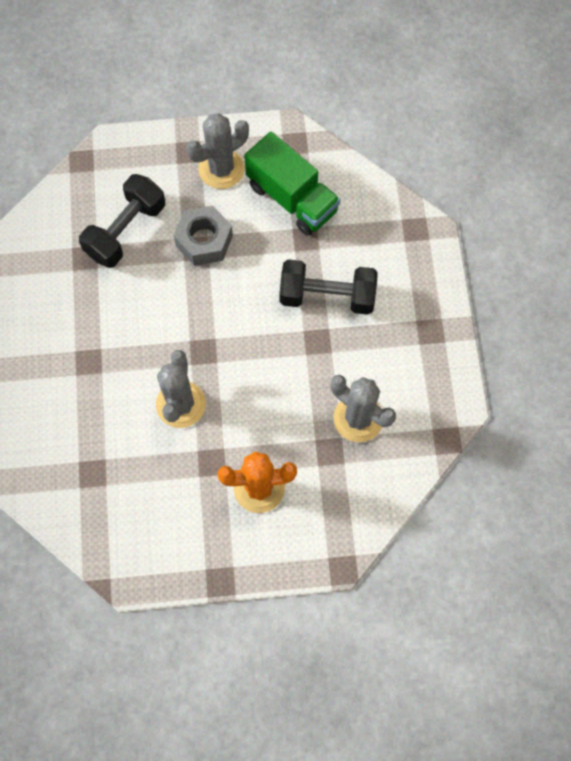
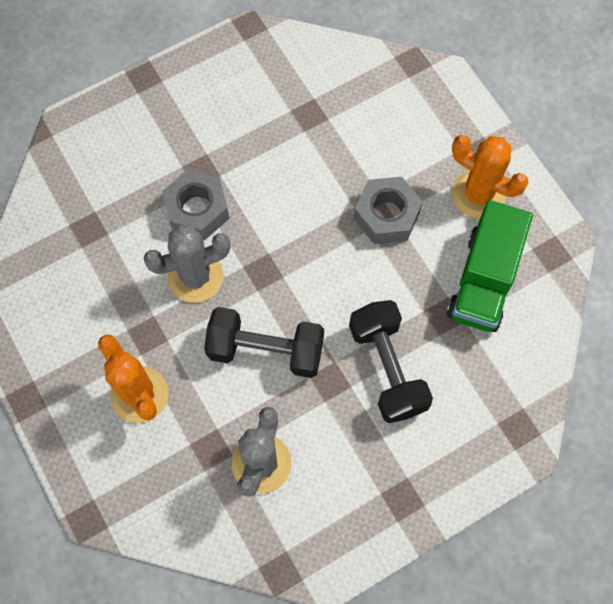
camera: 65 degrees right, 0 degrees up
(122, 379) = (197, 210): none -> grey nut
(126, 231) = (358, 138): black dumbbell -> black dumbbell (266, 350)
(221, 169) = (478, 194): grey cactus -> orange cactus

